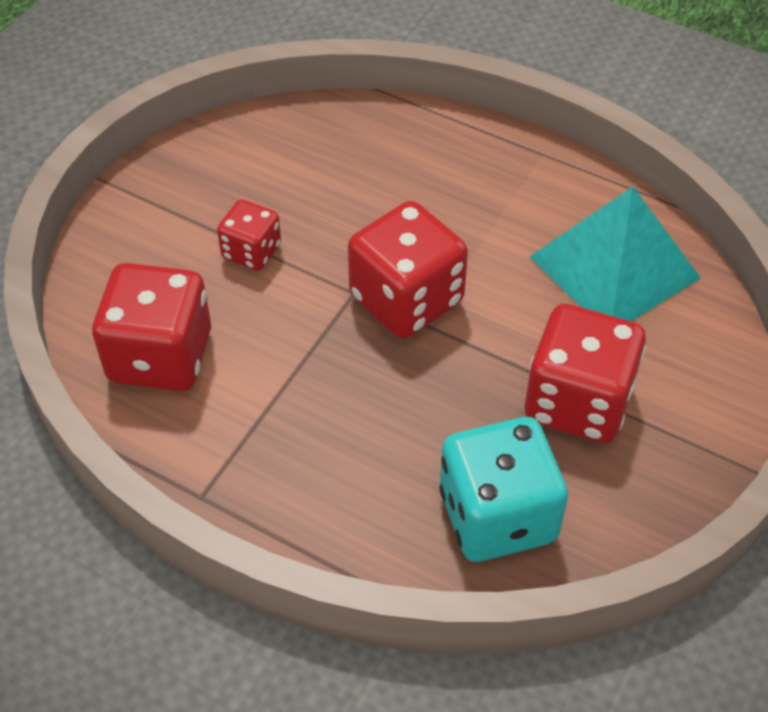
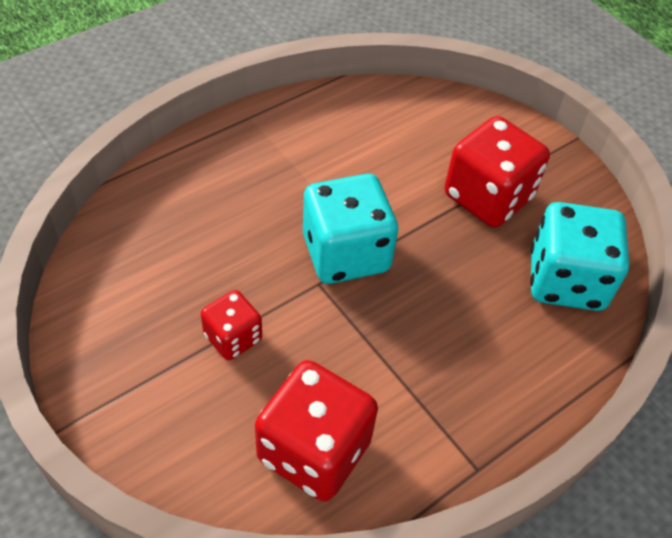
camera: 70 degrees left, 0 degrees up
(406, 299) = (346, 253): red dice -> turquoise dice
(614, 267) = (381, 127): turquoise pyramid -> none

